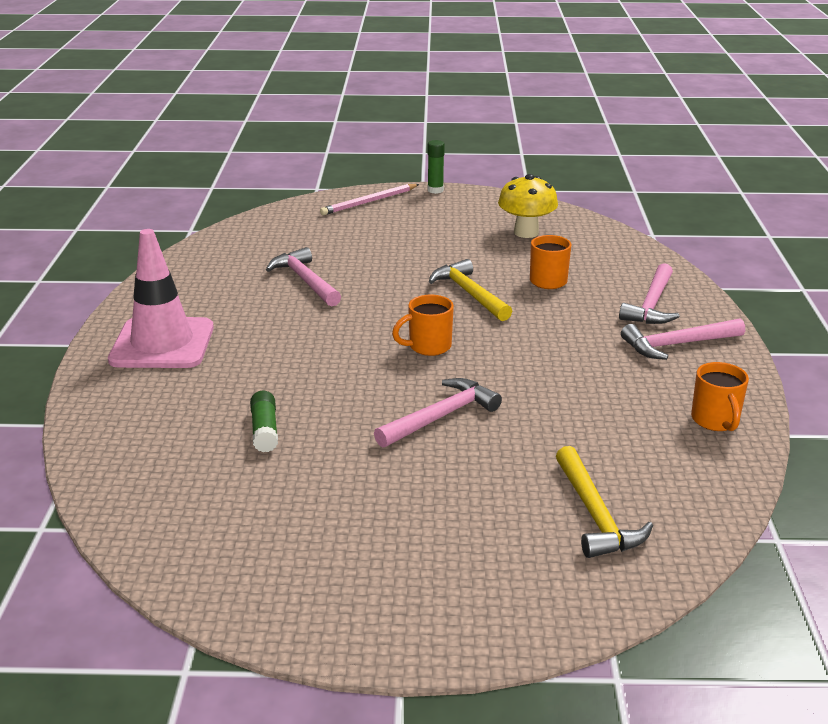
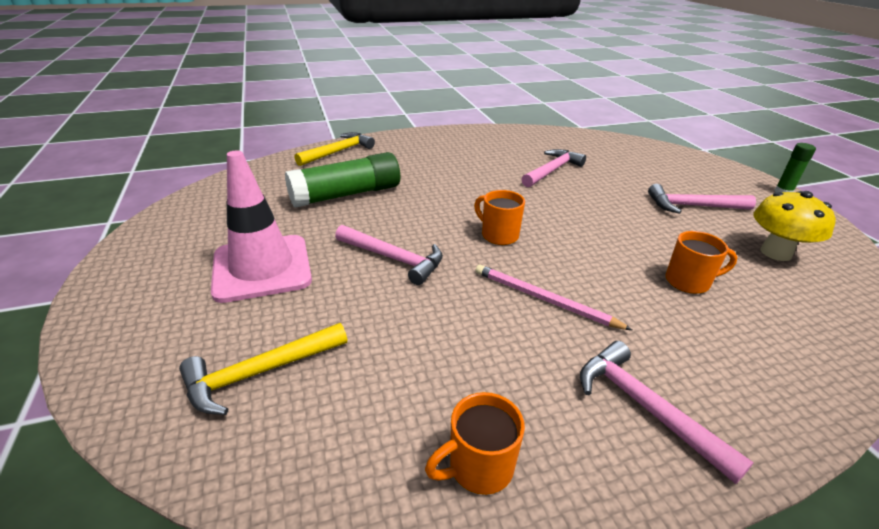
camera: 70 degrees right, 5 degrees up
(162, 344) = (430, 147): pink traffic cone -> pink traffic cone (262, 268)
(265, 430) = (346, 195): green glue stick -> green glue stick, size x2.04
(369, 202) = (711, 169): pink pencil -> pink pencil (544, 299)
(469, 293) = (609, 240): yellow hammer -> yellow hammer (338, 152)
(652, 305) = (725, 371): pink hammer -> pink hammer (693, 206)

